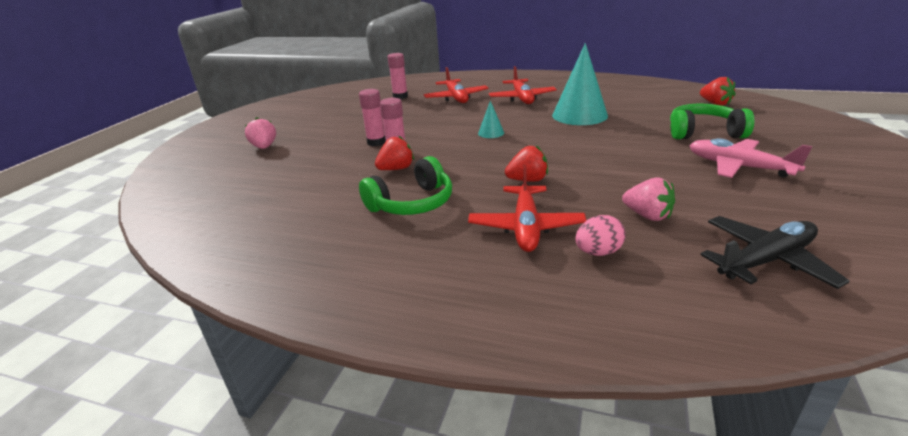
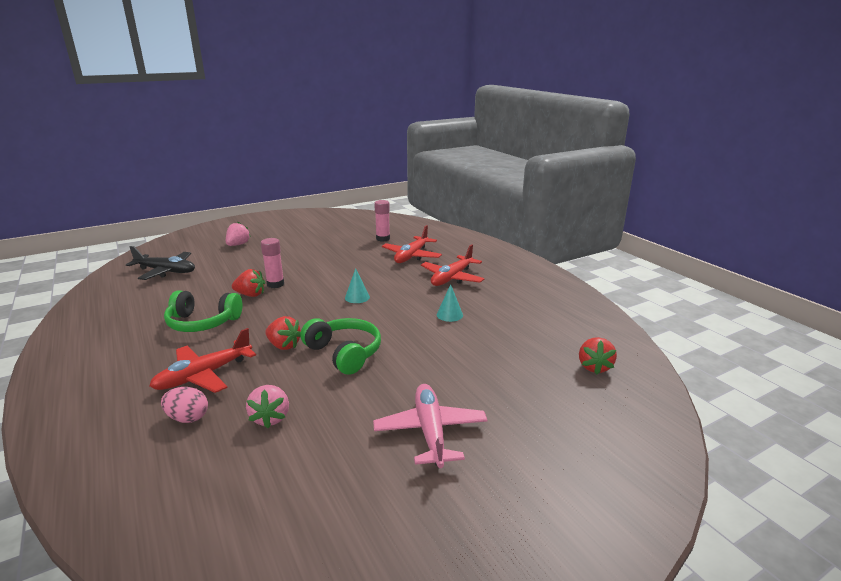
camera: 40 degrees right, 5 degrees down
(376, 142) = (287, 269): pink glue stick -> none
(579, 115) = (449, 315): turquoise cone -> turquoise cone, size x0.46
(703, 133) = (496, 386): green headphones -> green headphones (344, 353)
(766, 260) = (237, 502): black plane -> black plane (166, 271)

